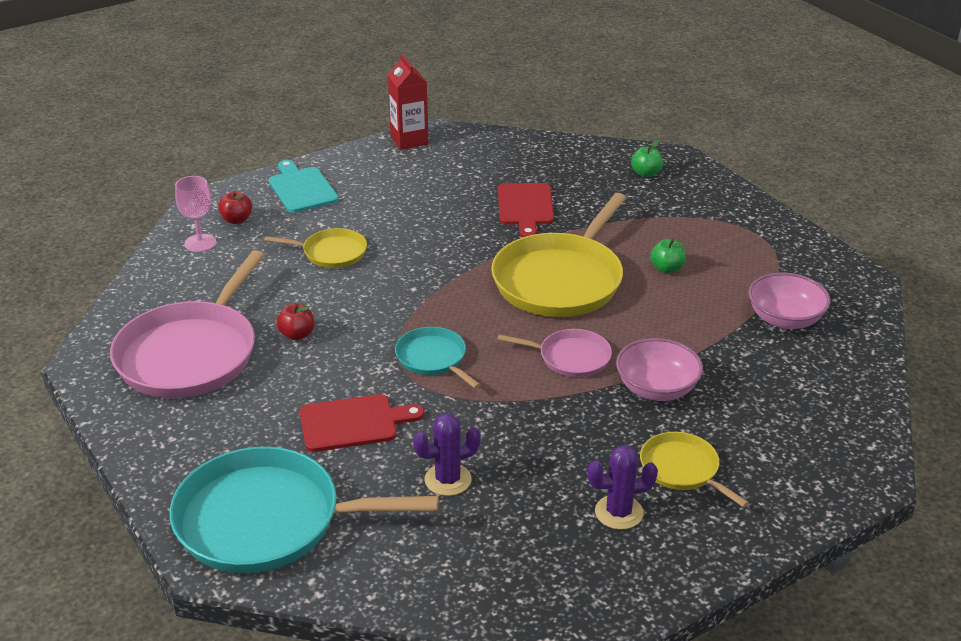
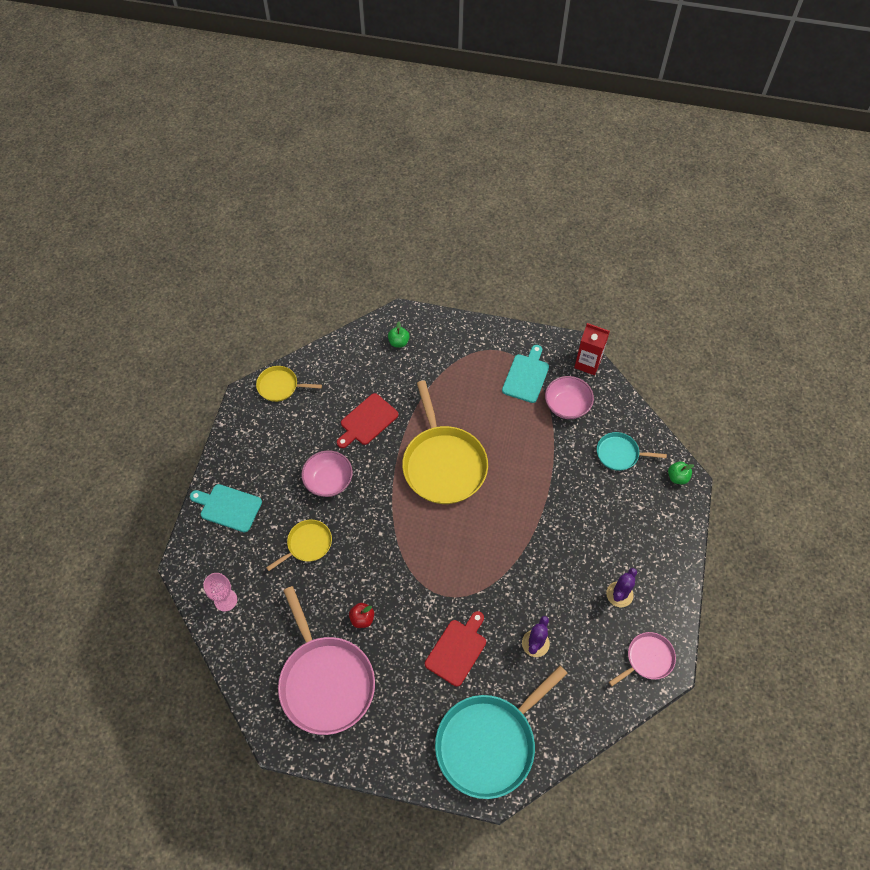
camera: 45 degrees left, 25 degrees up
(237, 220) = (223, 564): red apple -> none
(409, 140) = (241, 415): red carton -> red carton (587, 363)
(433, 359) = (445, 574): turquoise pan -> turquoise pan (619, 454)
(525, 207) = (367, 421): red cutting board -> red cutting board turned 90 degrees clockwise
(570, 358) = (504, 516): pink pan -> pink pan (647, 659)
(656, 389) = (560, 503): pink bowl -> pink bowl (328, 481)
(667, 268) = (483, 412): green apple -> green apple (677, 477)
(682, 469) = (618, 545): yellow pan -> yellow pan (280, 386)
(764, 270) = (526, 376): none -> turquoise cutting board

